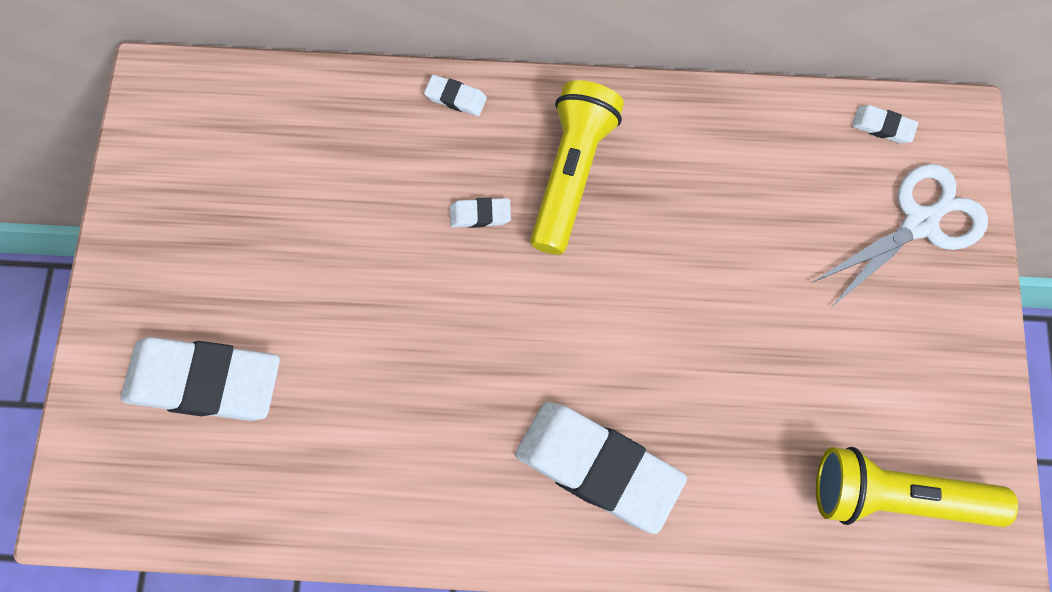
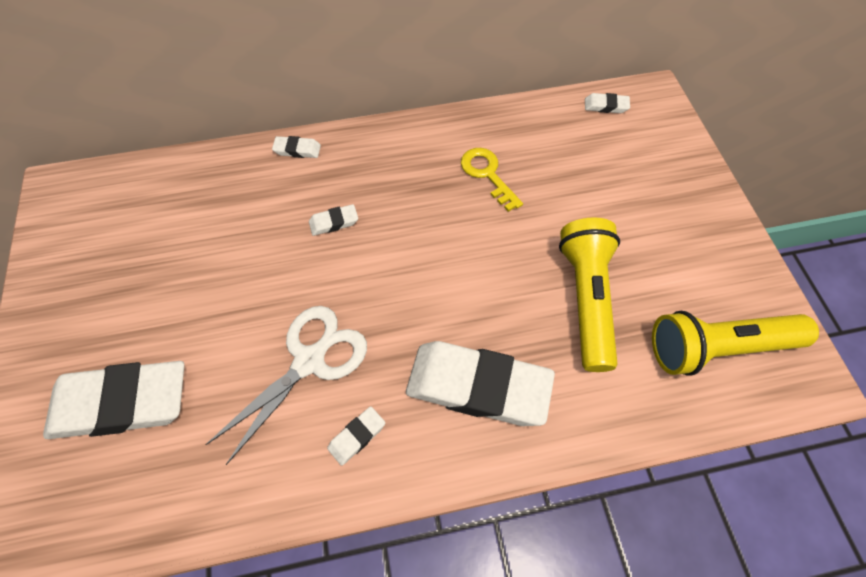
camera: 15 degrees left, 10 degrees down
(450, 488) = (357, 436): none -> white eraser
(571, 174) = (396, 180): yellow flashlight -> yellow flashlight (586, 299)
(690, 194) = (487, 174): none -> yellow key
(920, 223) = (655, 158): white scissors -> white scissors (309, 361)

